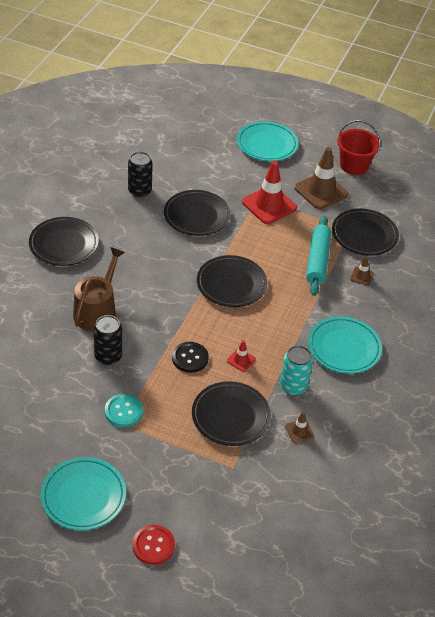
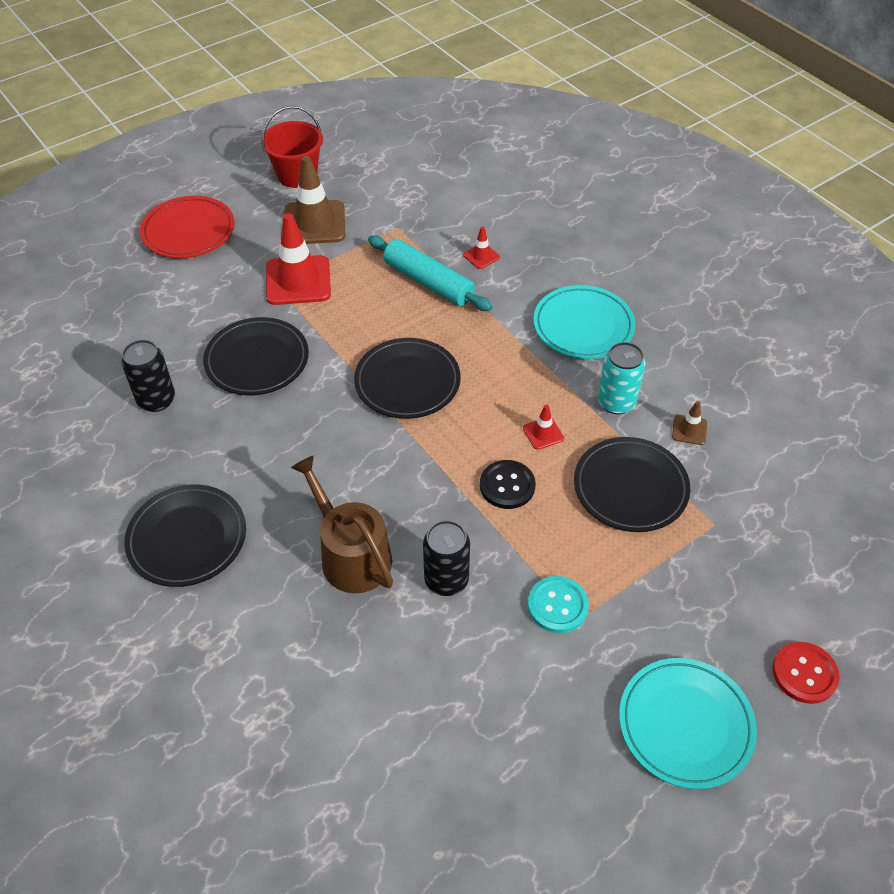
camera: 55 degrees left, 5 degrees up
(266, 144) = (188, 232): turquoise plate -> red plate
(361, 276) = (481, 256): brown traffic cone -> red traffic cone
(364, 235) = (418, 222): black plate -> none

